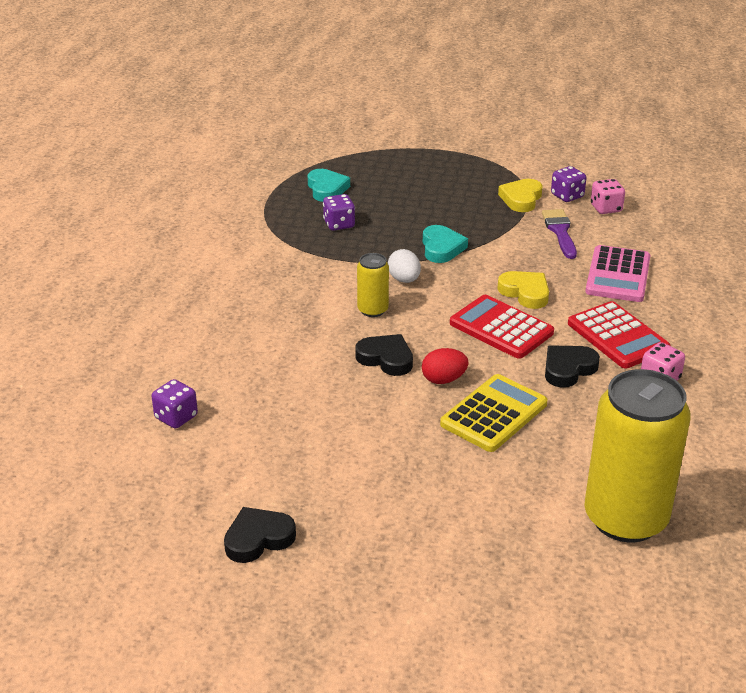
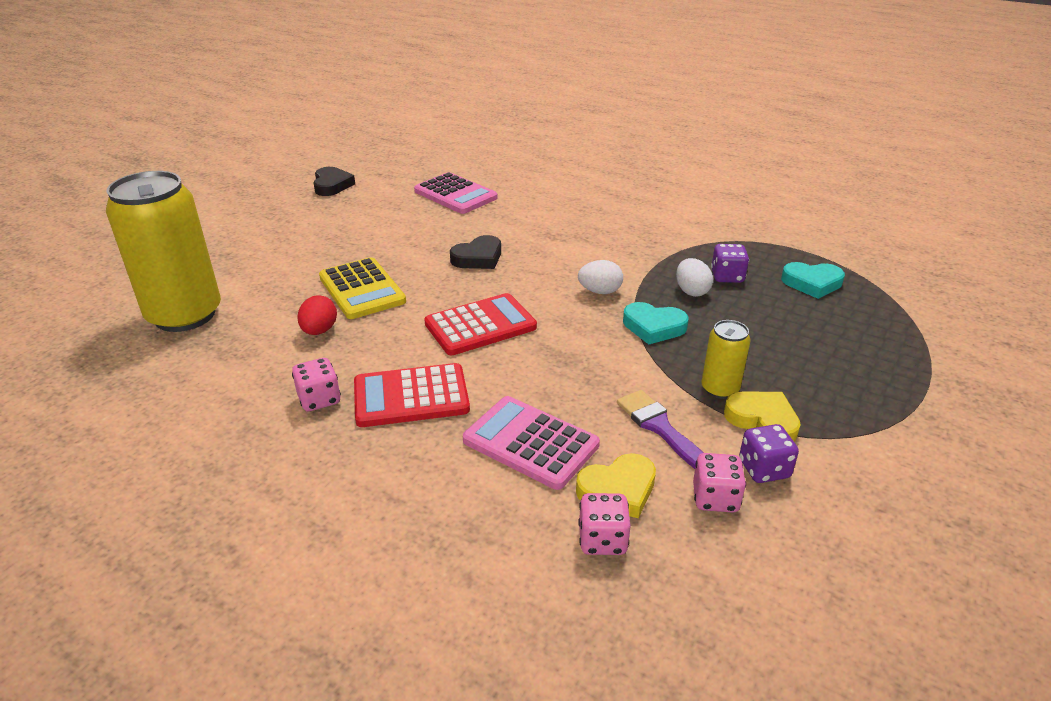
camera: 110 degrees right, 0 degrees up
(176, 417) = (472, 176): purple dice -> none
(240, 415) = (455, 194): none -> pink calculator
(372, 310) = (556, 265): yellow can -> yellow can (720, 389)
(374, 238) = (691, 291): none -> white egg
(443, 380) = (427, 277): red egg -> red egg (319, 331)
(525, 293) = (534, 358): yellow heart -> yellow heart (618, 490)
(560, 231) = (660, 428): purple brush -> purple brush turned 135 degrees counterclockwise
(568, 369) = (385, 346): black heart -> none
(671, 237) = (602, 540): none -> pink dice

